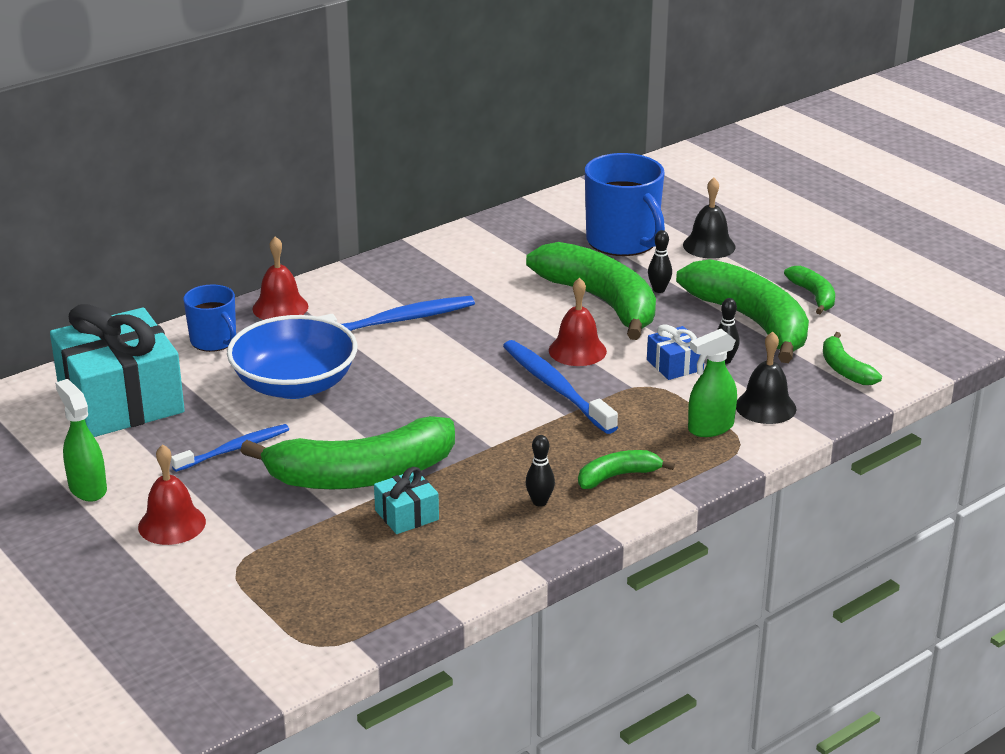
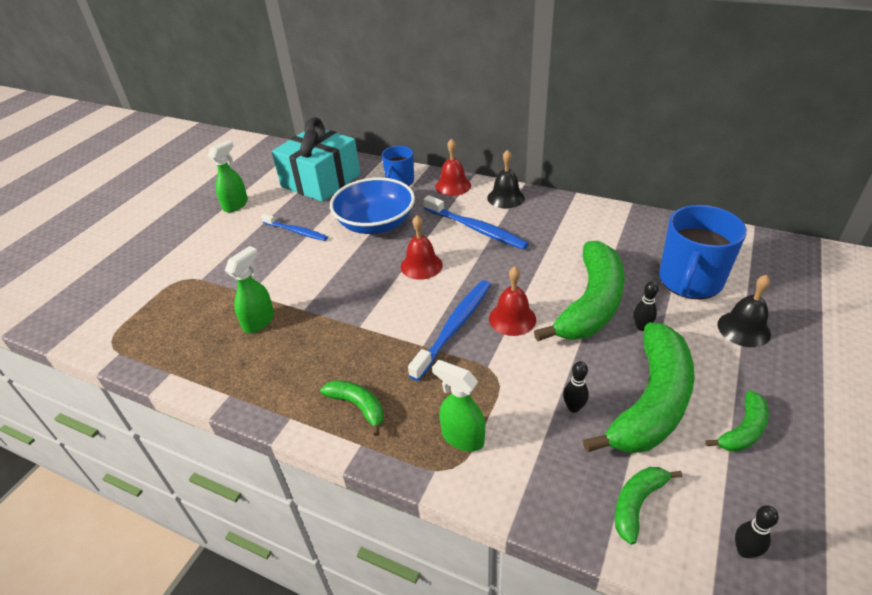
camera: 65 degrees right, 10 degrees up
(172, 524) = (214, 242): red bell -> red bell (421, 265)
(362, 475) = (294, 286): green banana -> none
(407, 515) = (259, 321): turquoise gift -> green spray bottle
(539, 502) = (303, 377): black bowling pin -> black bowling pin (744, 551)
(675, 365) = (538, 379): blue gift -> none
(765, 407) = (522, 464): black bell -> black bell (505, 198)

